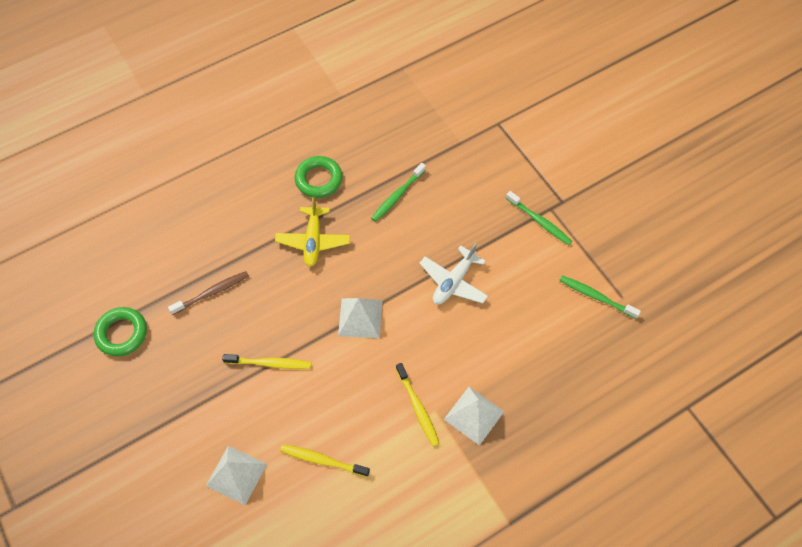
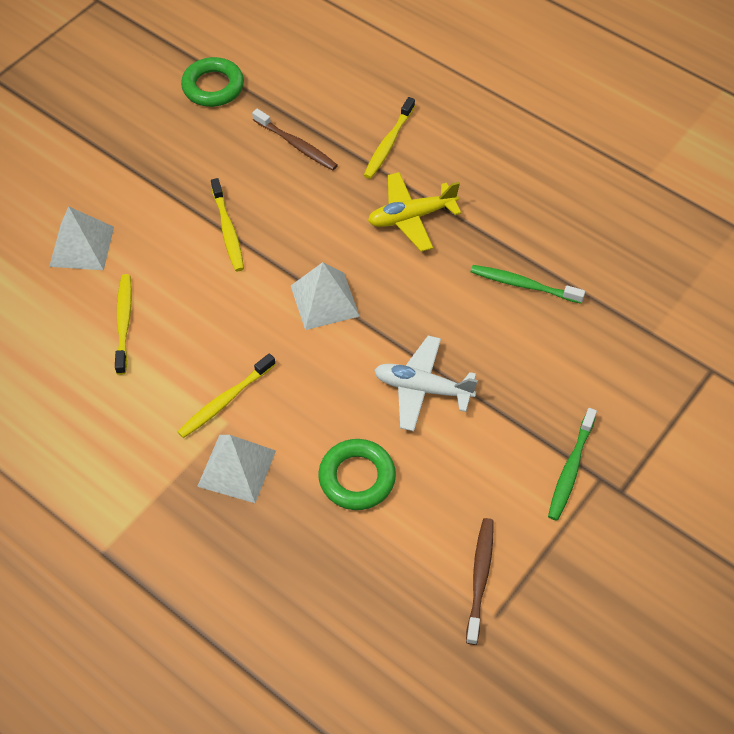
camera: 70 degrees right, 5 degrees down
(241, 232) = (388, 144): none -> yellow toothbrush
(319, 179) = (503, 193): green ring -> green ring (357, 478)
(596, 296) = (480, 578): green toothbrush -> brown toothbrush

